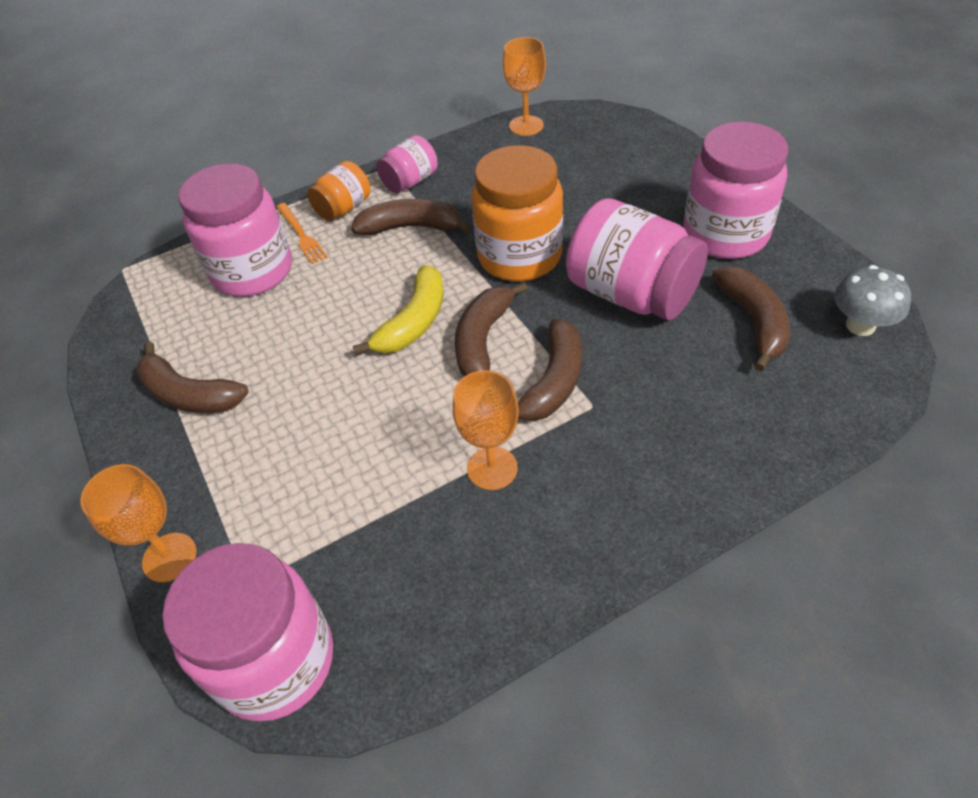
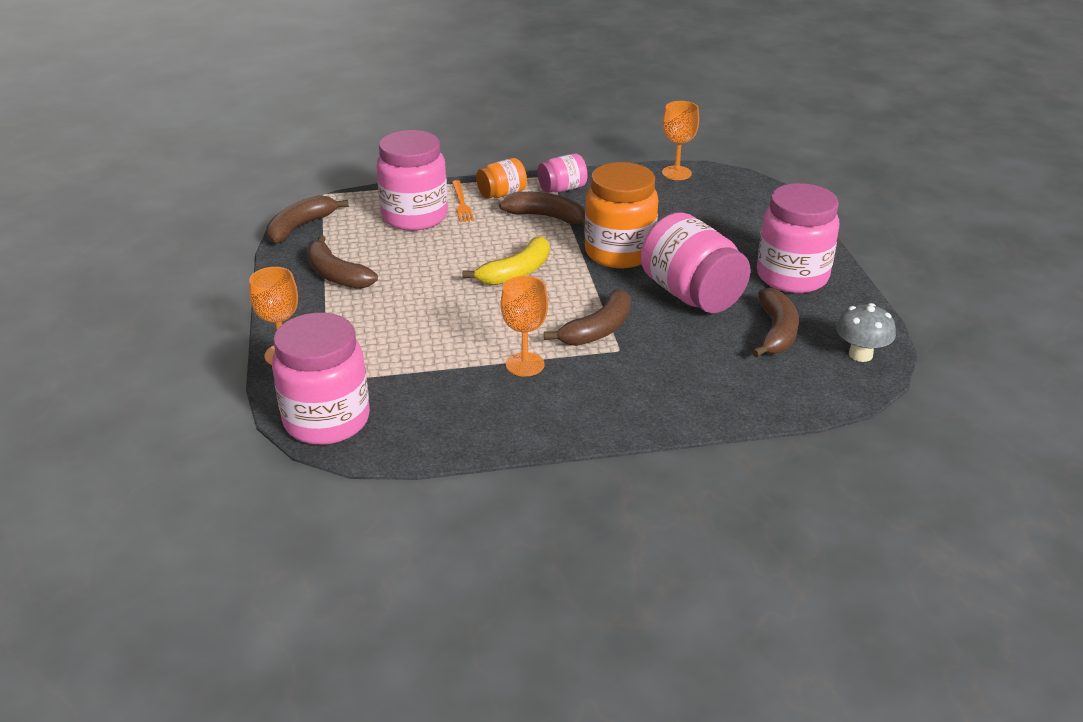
camera: 15 degrees right, 15 degrees down
(482, 340) = (561, 294): brown banana -> brown banana (300, 227)

